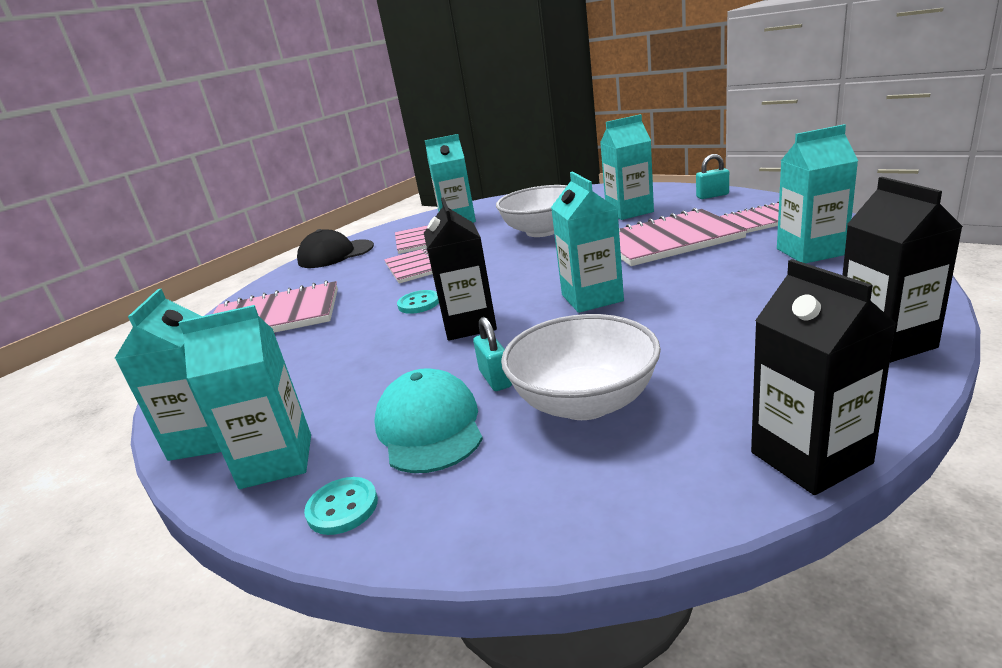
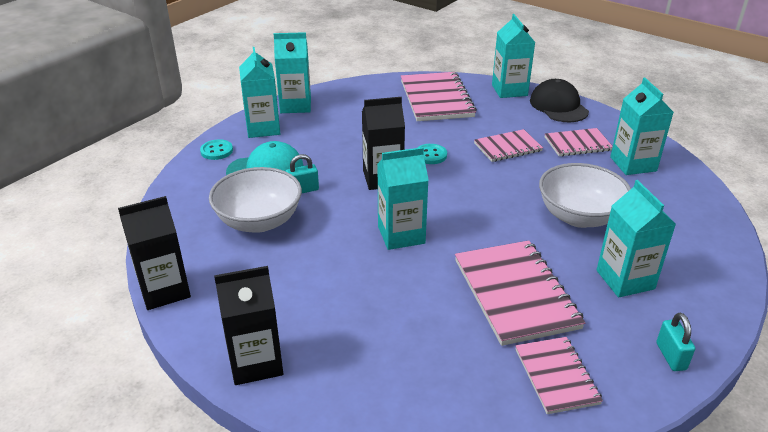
camera: 85 degrees right, 10 degrees up
(811, 251) = (445, 382): turquoise carton -> turquoise carton (509, 90)

